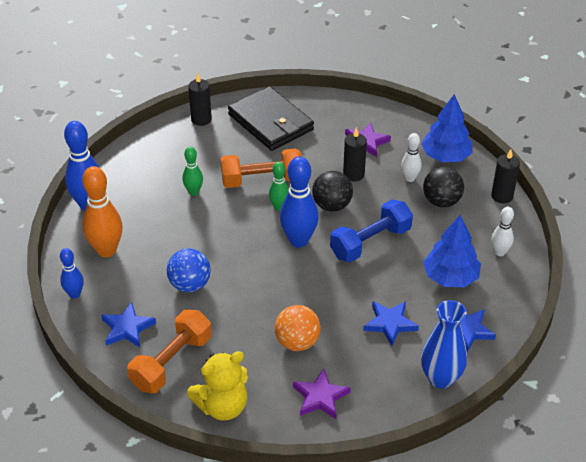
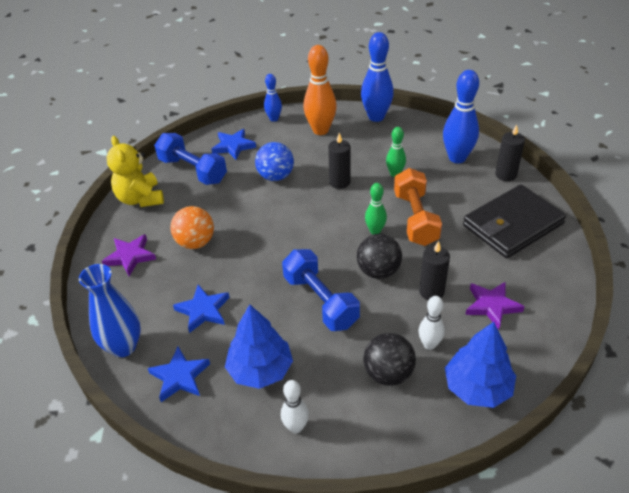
camera: 95 degrees right, 0 degrees up
(172, 362) = (193, 170): orange dumbbell -> blue dumbbell
(299, 240) = (326, 245): blue bowling pin -> blue bowling pin (457, 158)
(502, 196) = (401, 445): black candle -> black candle (339, 182)

